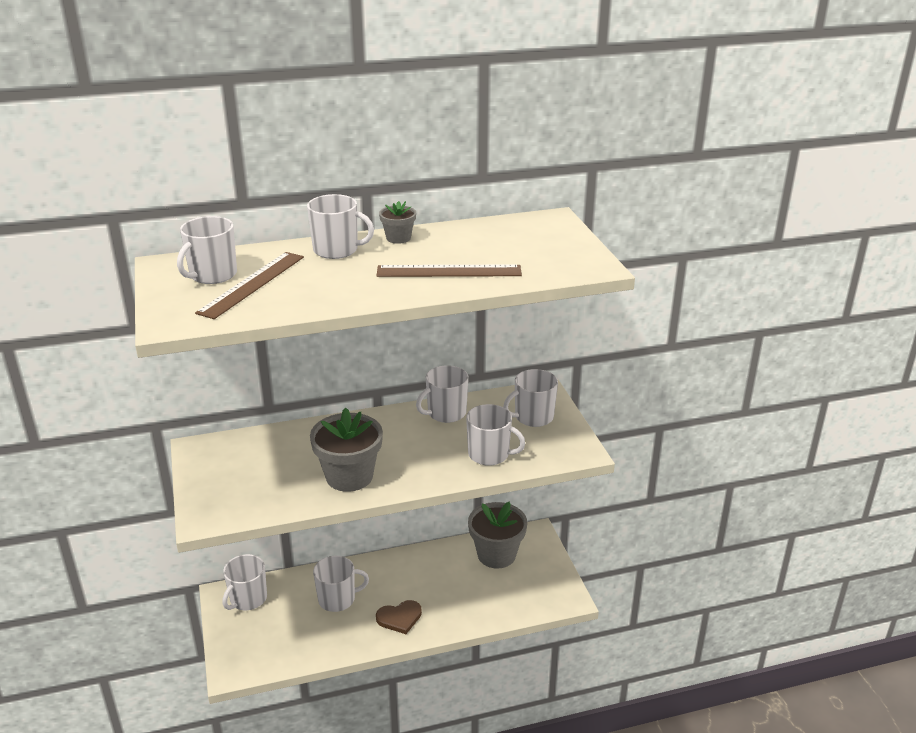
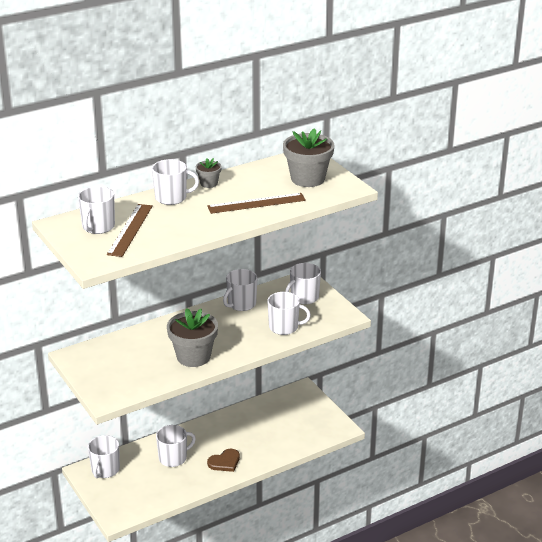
camera: 15 degrees left, 0 degrees up
(496, 554) = (279, 408): grey flower pot -> grey flower pot (308, 179)

